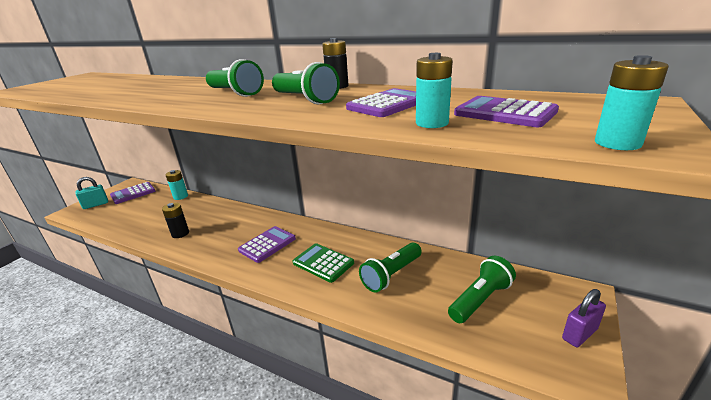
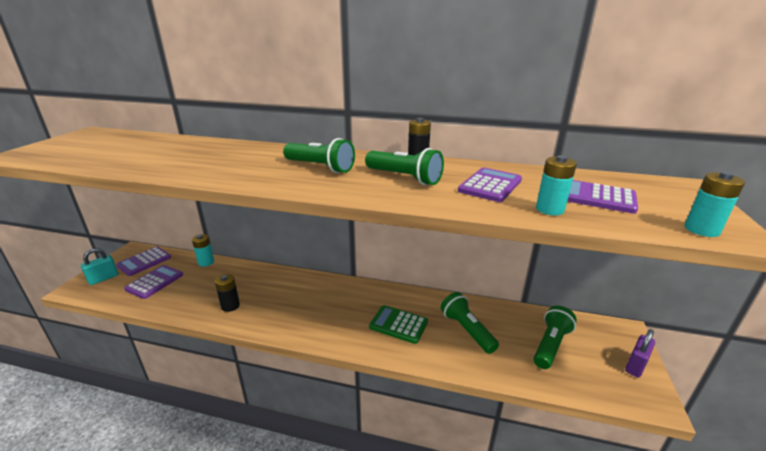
camera: 15 degrees left, 0 degrees up
(267, 244) = (333, 310): purple calculator -> purple calculator (155, 282)
(391, 275) = (467, 330): green flashlight -> green flashlight turned 120 degrees clockwise

